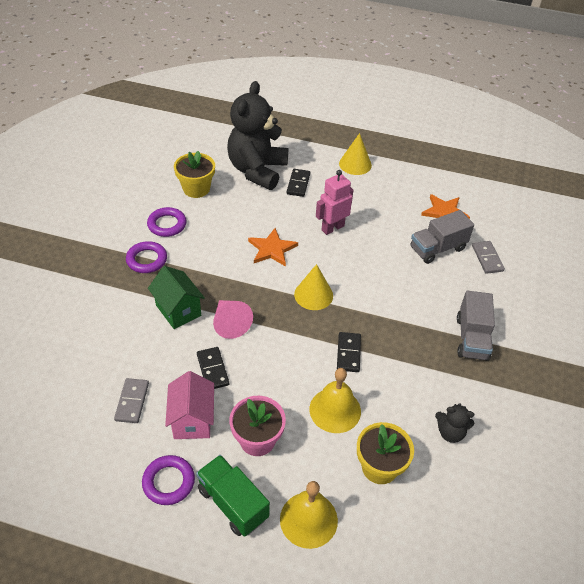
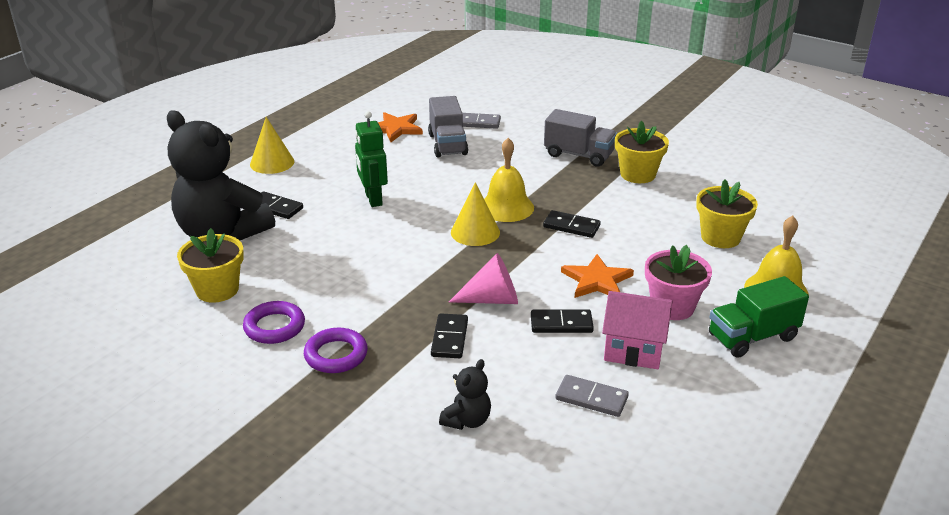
camera: 70 degrees left, 15 degrees down
(168, 482) = (718, 381): purple ring -> none
(178, 310) = (449, 338): green house -> black domino
(272, 249) = (382, 247): orange star -> orange star (597, 280)
(332, 228) = (373, 199): pink robot -> green robot
(335, 410) = (645, 249): yellow bell -> yellow bell (506, 207)
(450, 432) = (688, 191): black teddy bear -> black teddy bear (467, 420)
(461, 388) = (637, 174): none -> yellow flower pot

